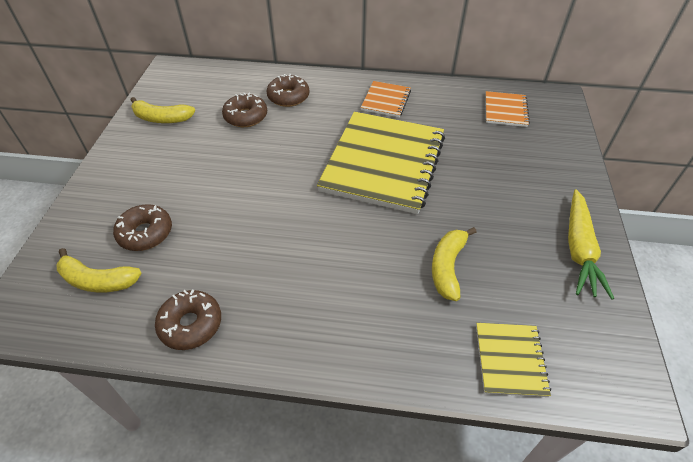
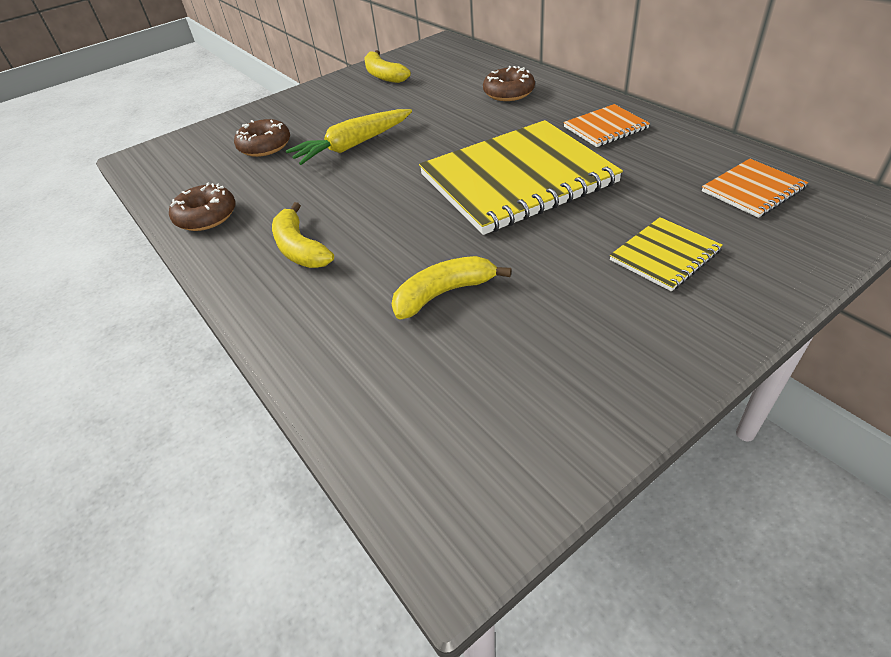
camera: 50 degrees right, 5 degrees down
(98, 280) = (201, 161): yellow banana -> yellow banana (300, 249)
(246, 116) = (448, 96): brown donut -> none
(510, 360) = (379, 405): yellow notebook -> yellow notebook (664, 256)
(579, 249) = (625, 369): yellow carrot -> yellow carrot (353, 146)

